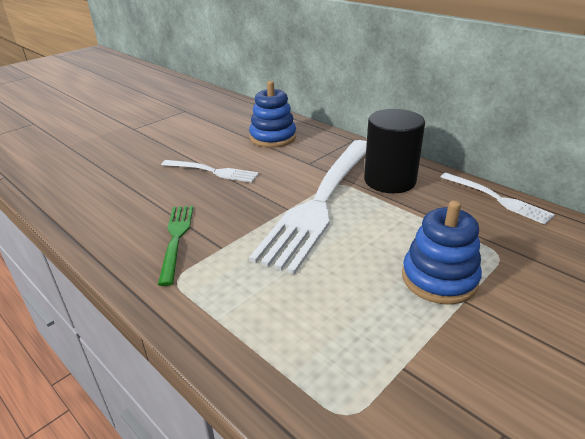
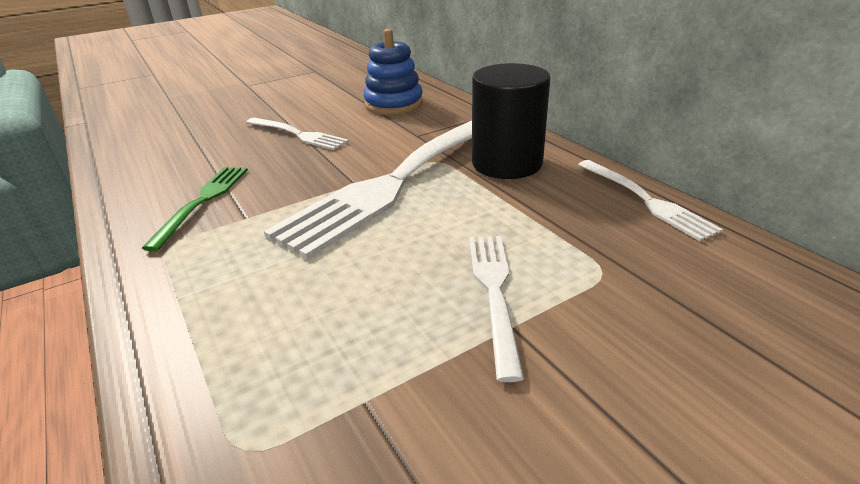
camera: 15 degrees right, 0 degrees up
(439, 278) = (494, 292): blue stacking toy -> white fork

